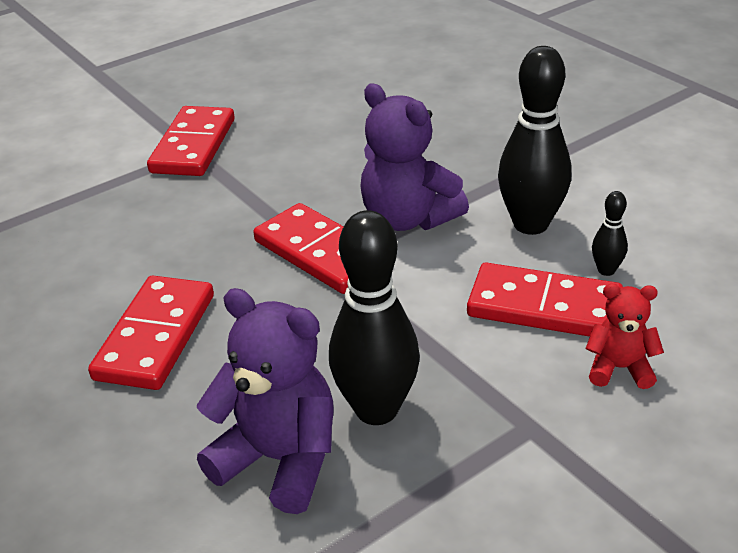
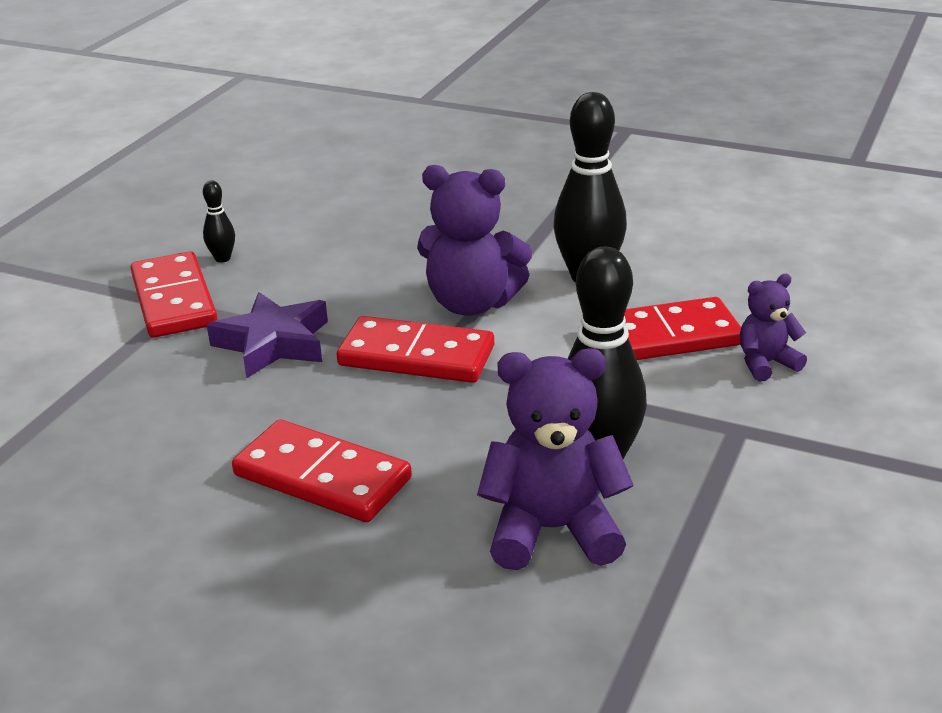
camera: 30 degrees left, 5 degrees down
(155, 336) = (322, 477): red domino -> red domino turned 45 degrees counterclockwise
(227, 205) = (273, 343): none -> purple star
(606, 270) = (687, 294): black bowling pin -> black bowling pin (222, 258)
(619, 368) = (766, 363): red teddy bear -> purple teddy bear

